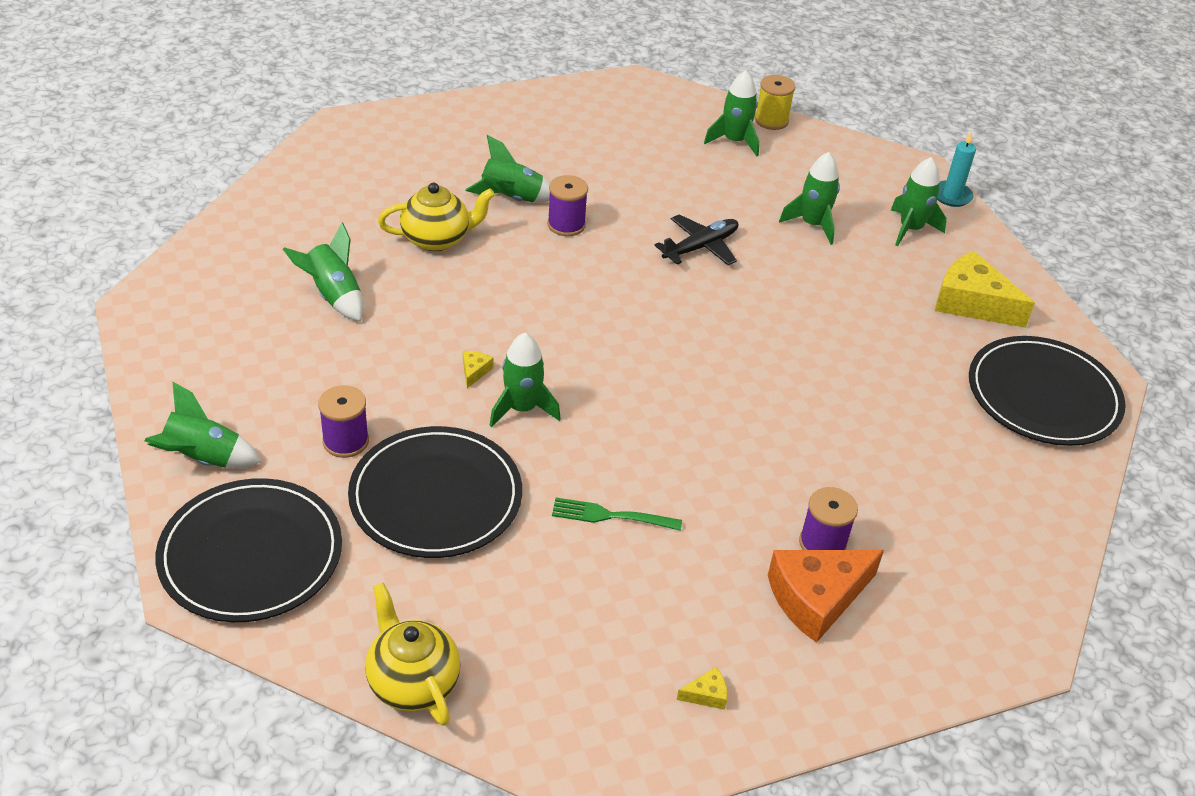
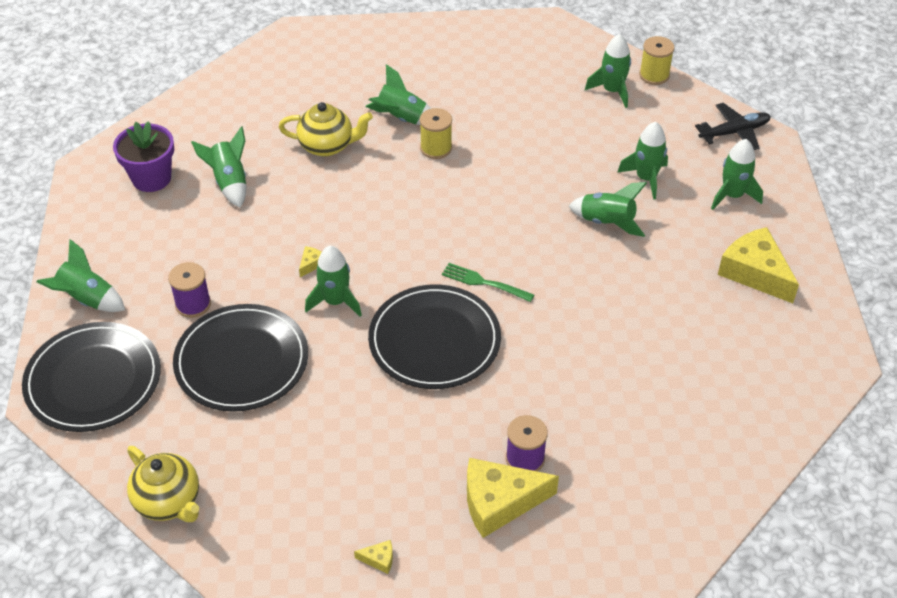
camera: 20 degrees right, 5 degrees up
(231, 305) = (151, 178): none -> purple flower pot
(412, 682) = (168, 501): yellow teapot -> yellow teapot turned 150 degrees clockwise
(566, 225) = (436, 148): purple spool -> yellow spool
(612, 516) = (367, 402): green fork -> green fork (484, 283)
(700, 247) = (539, 185): black plane -> black plane (734, 132)
(792, 275) = (607, 222): none -> green rocket
(817, 598) = (499, 502): orange cheese -> yellow cheese
(951, 196) = (785, 169): turquoise candle -> none
(1043, 395) = (778, 368): black plate -> black plate (434, 340)

